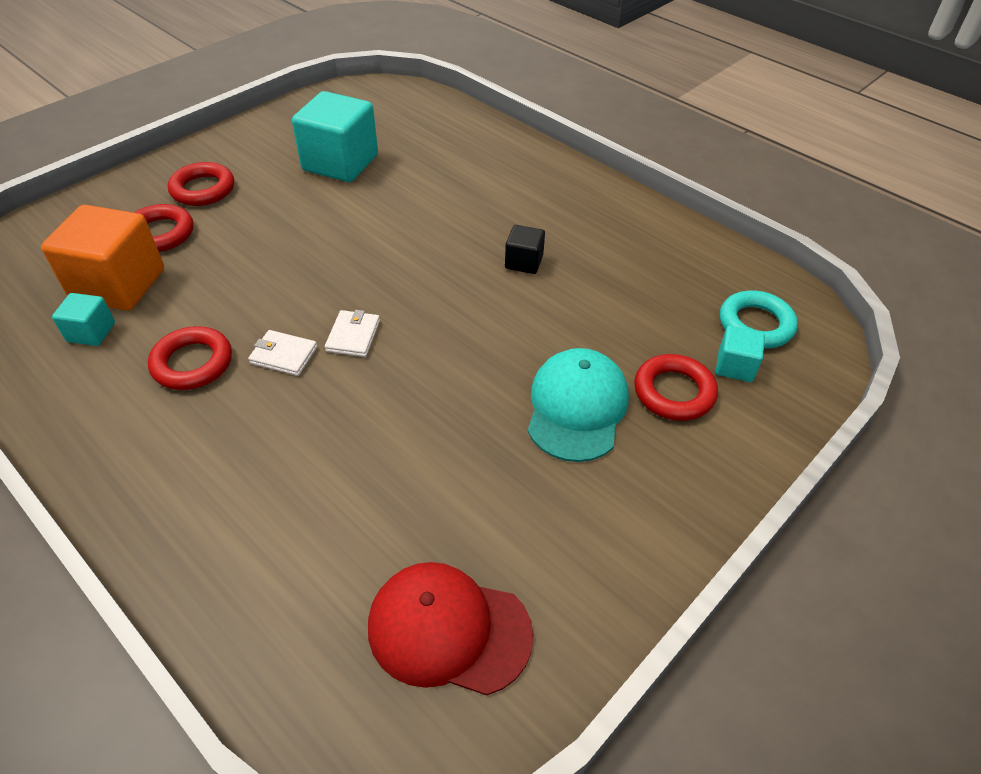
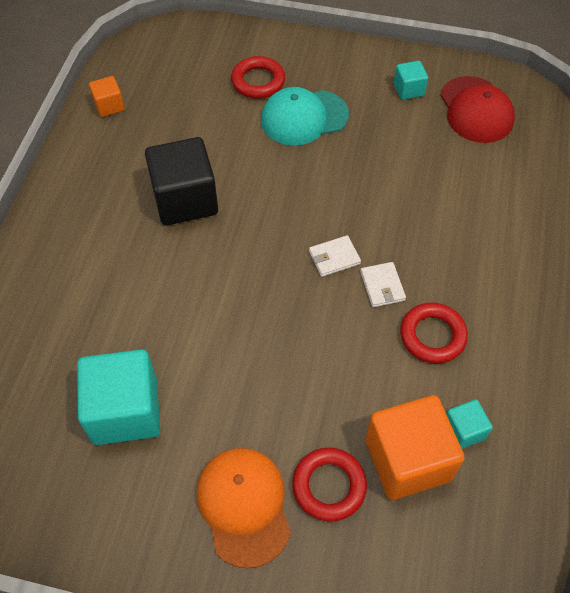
camera: 120 degrees left, 10 degrees up
(203, 189) = (244, 506): red ring -> orange cap
(524, 262) = (185, 200): black cube -> black cube, size x2.04
(704, 255) = (109, 106): none -> orange cube
(735, 366) = (216, 62): turquoise cube -> turquoise cube (408, 89)
(755, 324) = (169, 63): turquoise ring -> none

